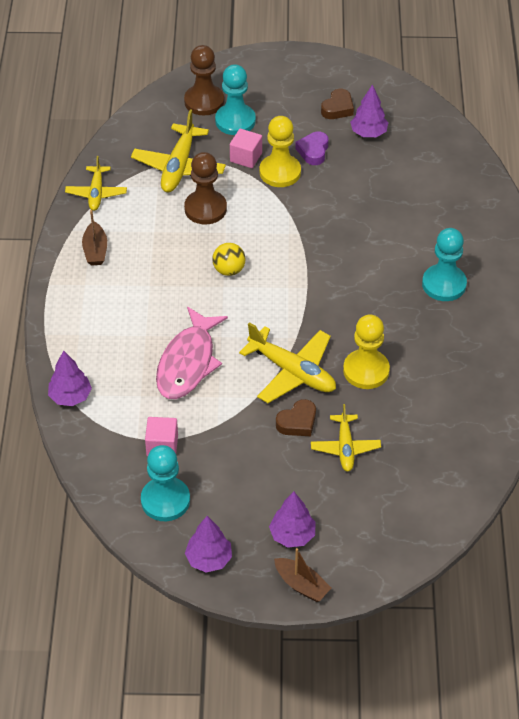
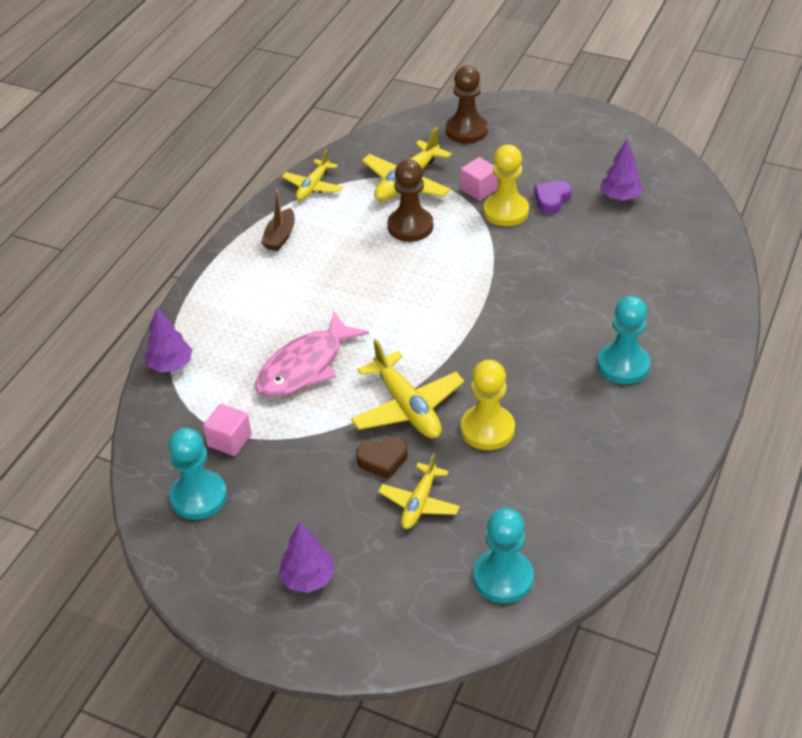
camera: 25 degrees right, 5 degrees down
(209, 559) = (205, 573): purple tree -> none
(229, 270) = (400, 289): yellow ball -> none
(235, 121) = (487, 154): turquoise pawn -> turquoise pawn (503, 577)
(301, 585) = (286, 637): brown boat -> none
(338, 108) = (600, 167): brown heart -> none

